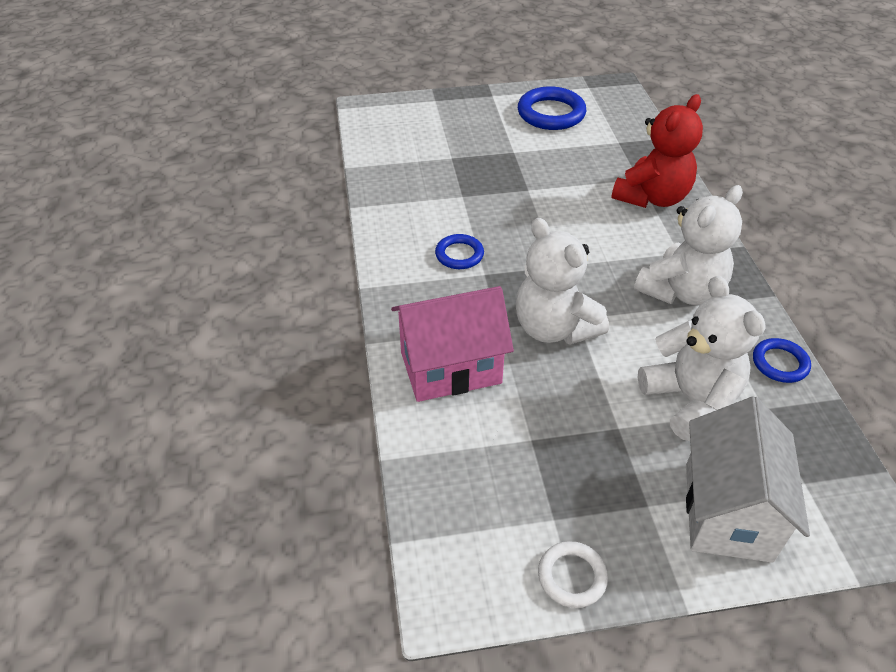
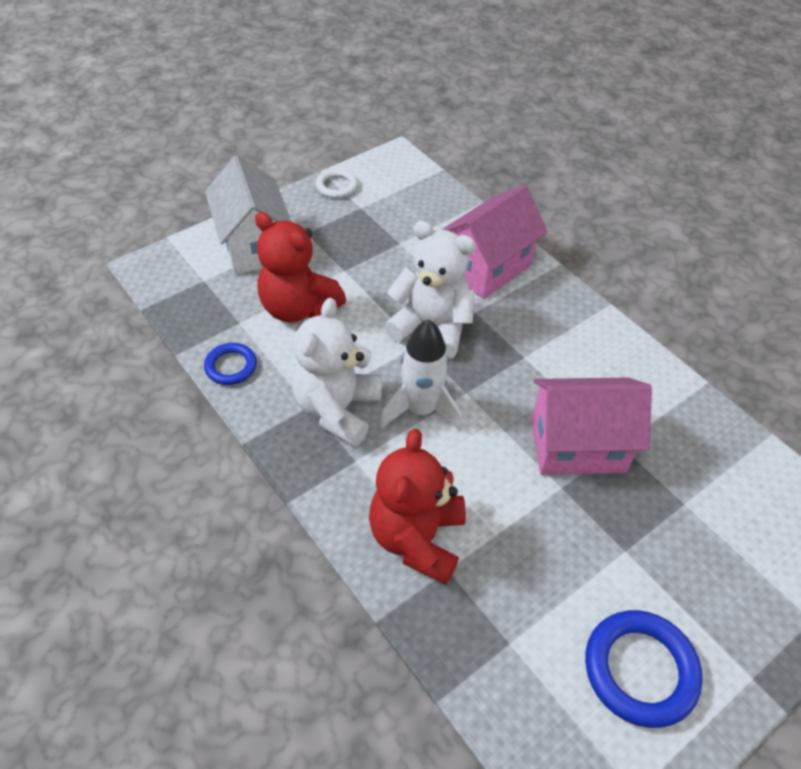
camera: 150 degrees right, 5 degrees up
(459, 255) = (561, 368): blue ring -> none
(495, 205) = (577, 446): none -> pink house
(605, 267) = (421, 409): none -> white rocket
(690, 400) = (298, 308): white teddy bear -> red teddy bear

